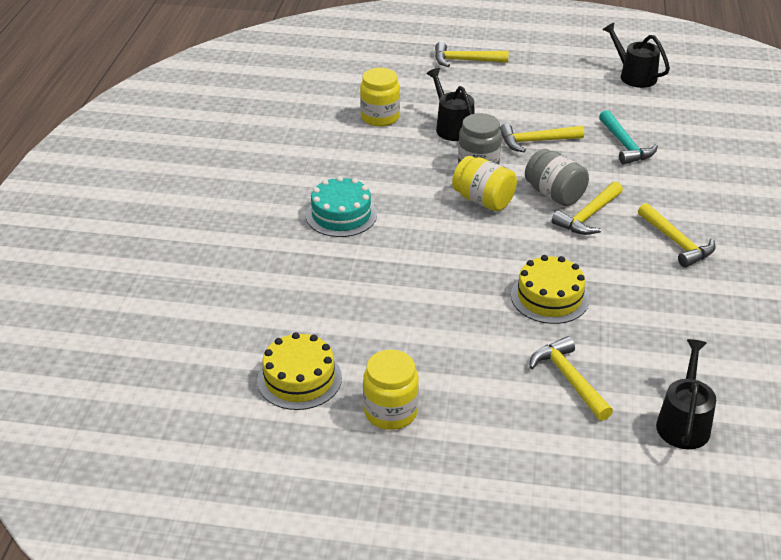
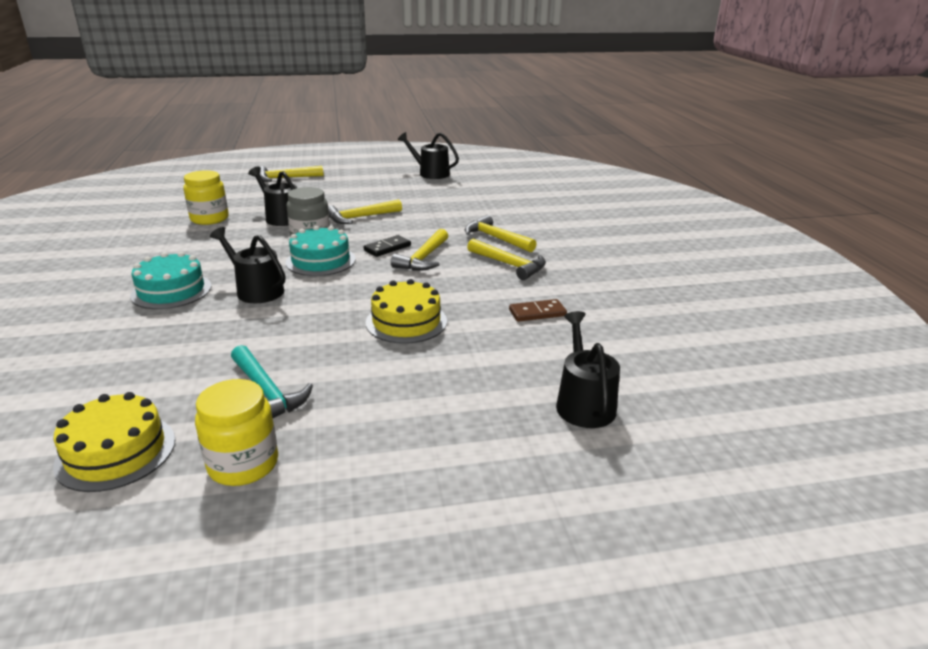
camera: 20 degrees left, 10 degrees down
(417, 229) = (256, 290): none -> black watering can
(483, 200) = (320, 261): yellow jar -> turquoise cake
(554, 194) = (387, 248): grey jar -> black domino
(569, 379) = (449, 387): yellow hammer -> yellow hammer (496, 238)
(625, 145) = (438, 211): turquoise hammer -> turquoise hammer (267, 392)
(681, 313) = (537, 313): none -> brown domino

